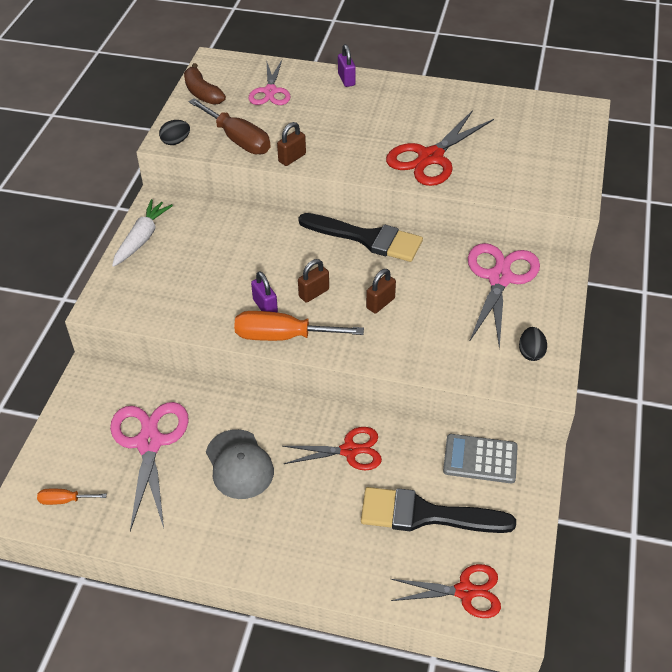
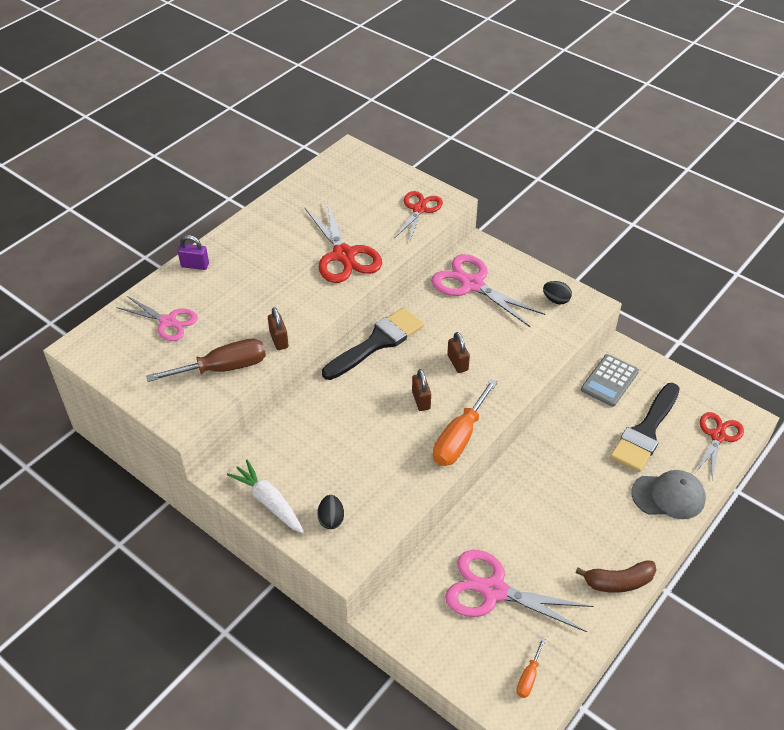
camera: 65 degrees left, 0 degrees up
(176, 141) = (189, 415): black egg -> black egg (331, 519)
(202, 93) = (127, 371): brown banana -> brown banana (618, 582)
(239, 464) = (547, 532): grey cap -> grey cap (668, 496)
(265, 306) = (417, 438): purple padlock -> none
(349, 450) = (566, 454): red scissors -> red scissors (419, 209)

